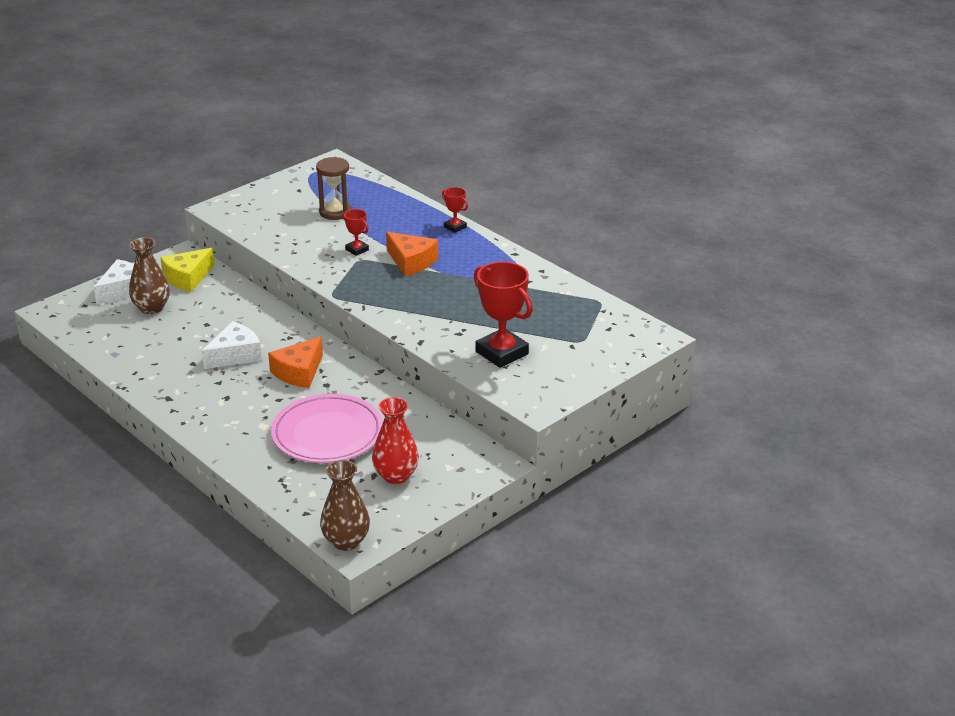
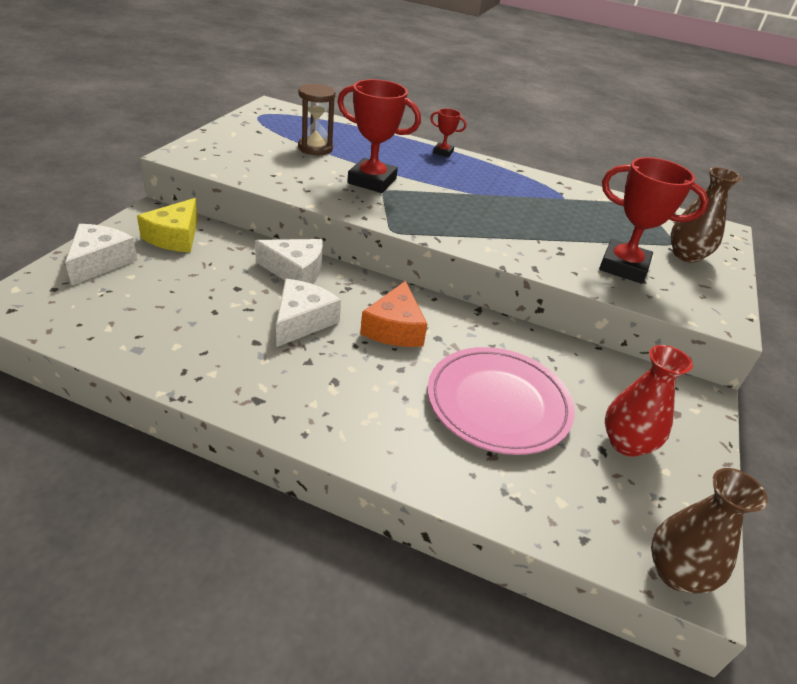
camera: 30 degrees left, 5 degrees up
(151, 308) = (152, 279): brown vase -> brown vase (686, 255)
(259, 318) = (295, 271): none -> white cheese
(357, 250) = (372, 181): red trophy -> red trophy, size x2.03
(411, 262) = (437, 187): orange cheese -> none

